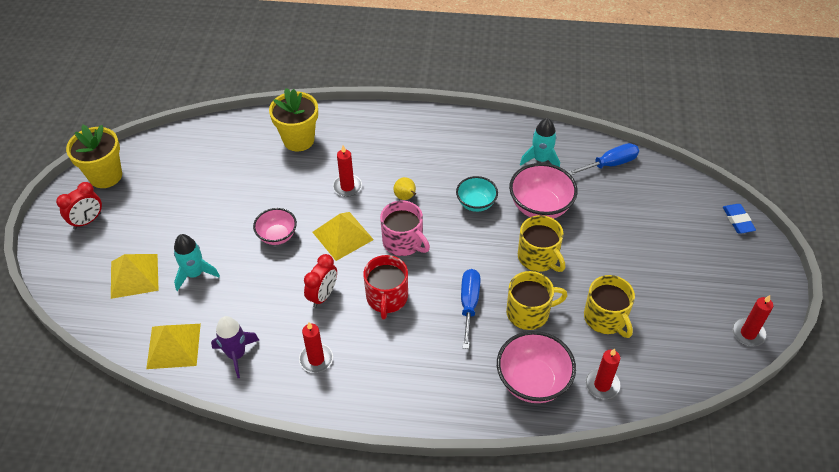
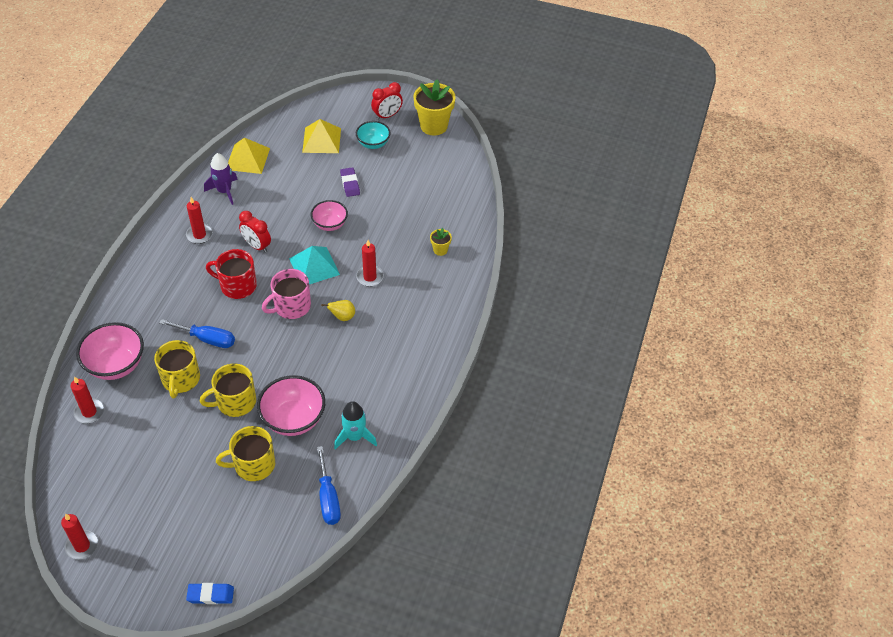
camera: 100 degrees right, 0 degrees up
(87, 221) = (387, 116): red clock -> red clock turned 90 degrees counterclockwise
(195, 274) = (309, 173): turquoise rocket -> none
(209, 232) = (350, 184): none -> purple eraser
(298, 140) = (440, 250): yellow flower pot -> yellow flower pot, size x0.48
(343, 235) = (314, 266): yellow pyramid -> turquoise pyramid
(476, 203) = (316, 368): turquoise bowl -> turquoise bowl (373, 144)
(605, 318) = (149, 435): yellow mug -> yellow mug (253, 465)

